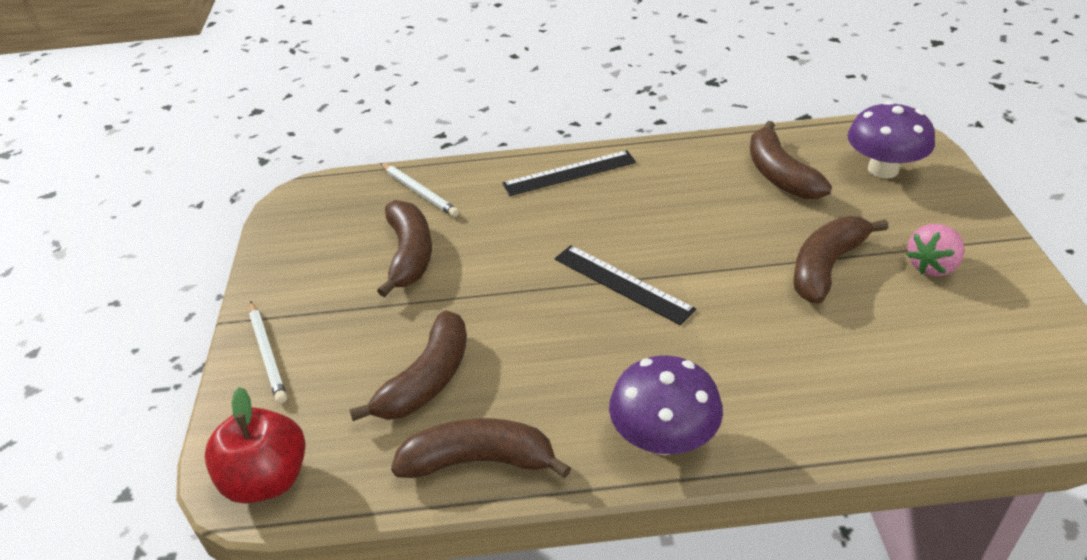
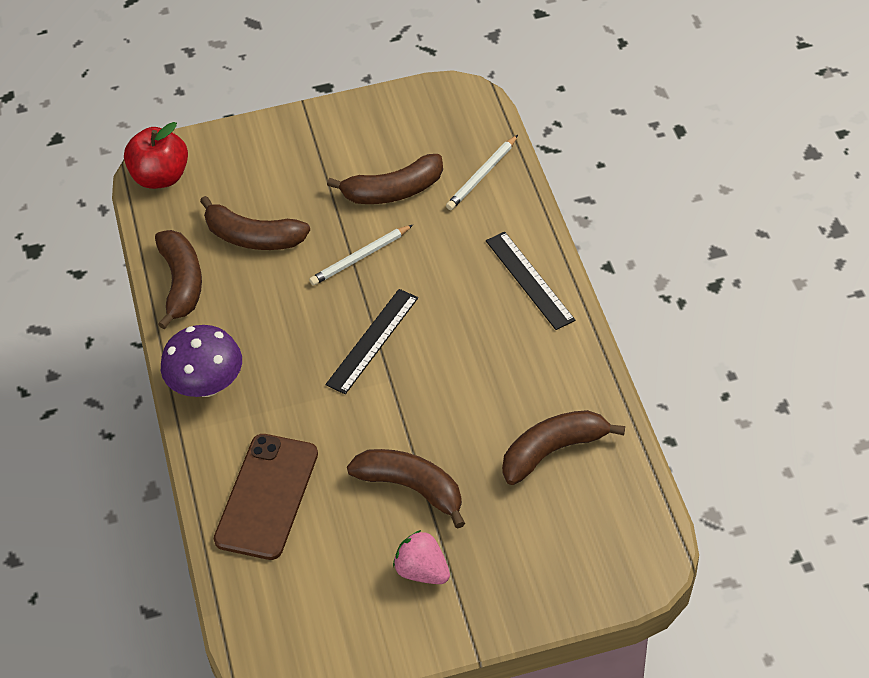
camera: 80 degrees right, 10 degrees up
(267, 354) = (272, 139): white pencil -> white pencil (360, 257)
(844, 385) = (267, 496): none -> brown phone
(883, 169) = (577, 541): purple mushroom -> none

